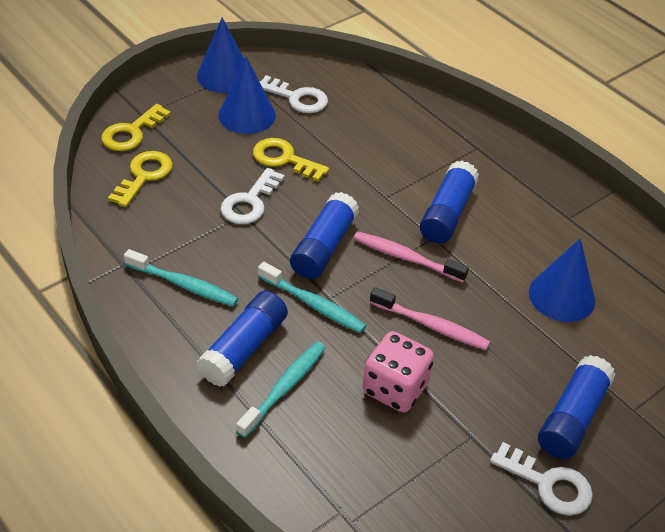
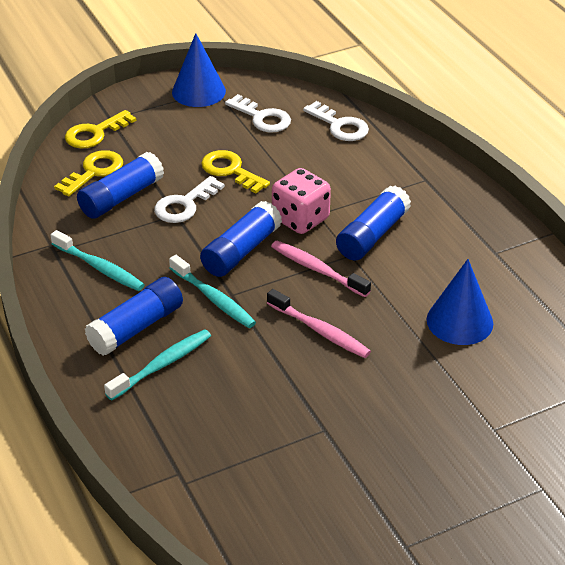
camera: 15 degrees right, 5 degrees down
(247, 115) = (208, 128): blue cone -> none
(395, 388) = (265, 379): pink dice -> pink dice (300, 219)
(548, 484) = (382, 480): white key -> white key (340, 126)
(572, 417) = (428, 427): blue glue stick -> blue glue stick (121, 197)

